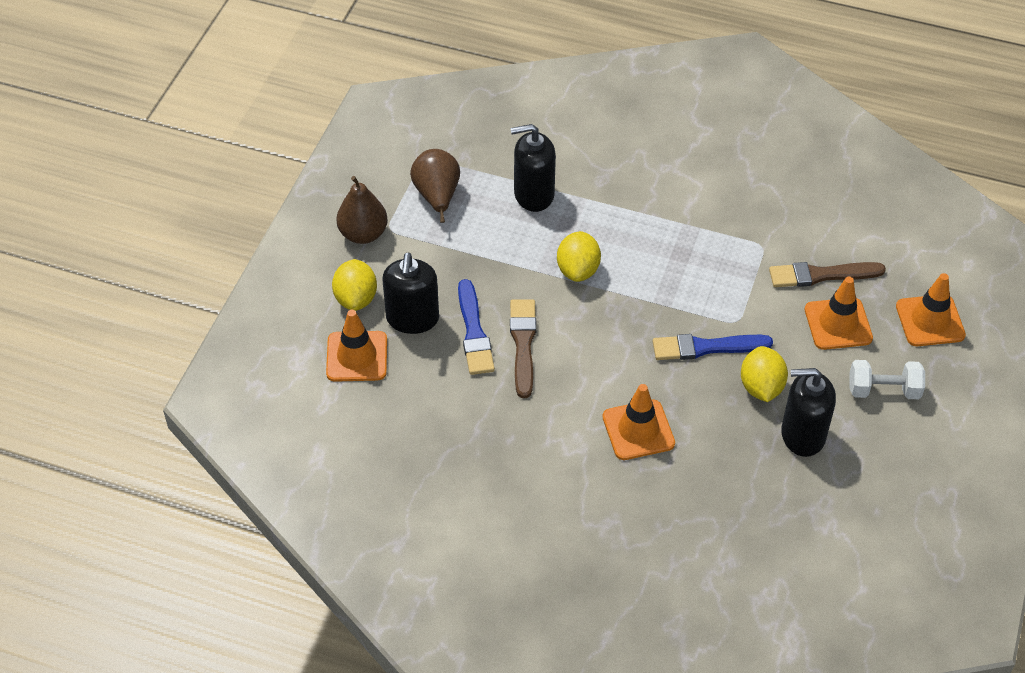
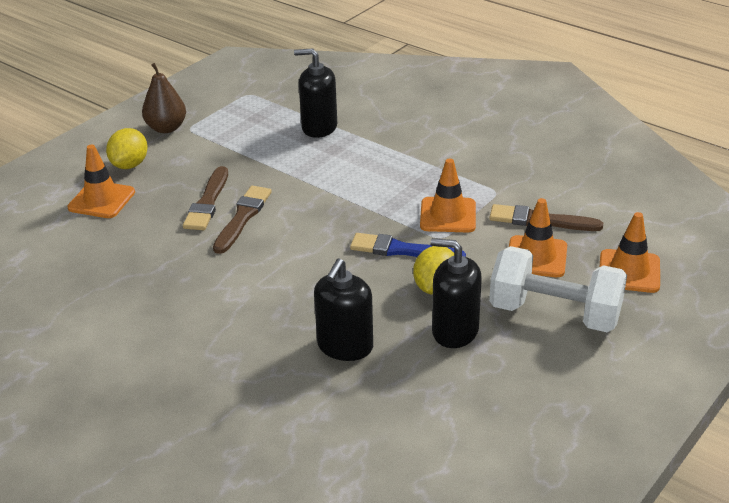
camera: 20 degrees right, 15 degrees down
(412, 318) = (164, 185): black soap dispenser -> black soap dispenser (345, 346)
(437, 196) = (241, 116): brown pear -> none
(474, 332) = (207, 202): blue brush -> brown brush
(578, 270) = (323, 179): yellow lemon -> none
(638, 430) = (302, 295): orange traffic cone -> orange traffic cone (448, 215)
(883, 390) = (554, 314): white dumbbell -> white dumbbell, size x1.75

